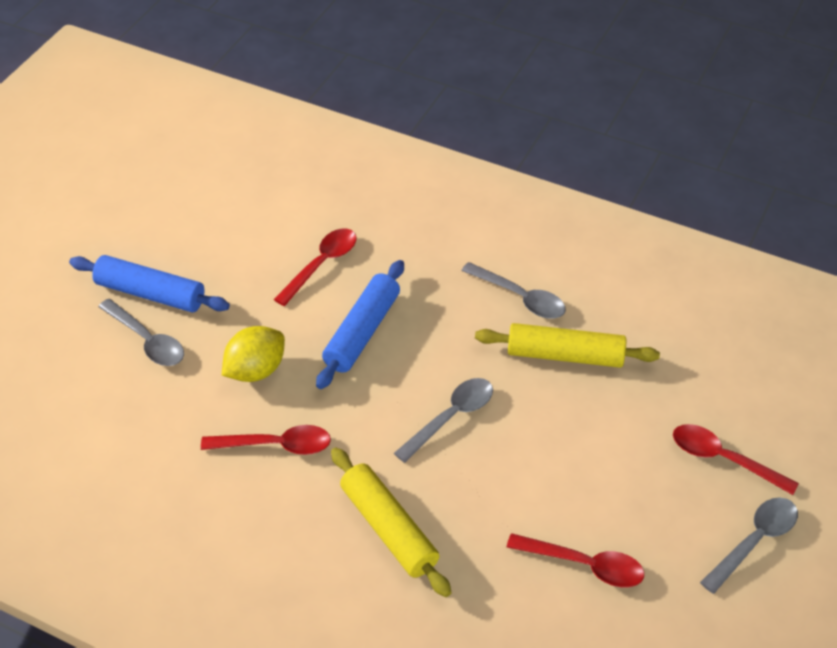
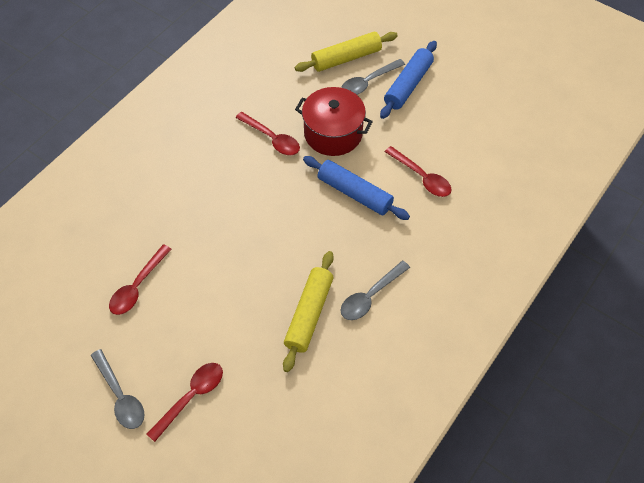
camera: 100 degrees right, 10 degrees up
(255, 370) = (333, 133): yellow lemon -> red pot
(276, 445) = (272, 139): red spoon -> red spoon turned 60 degrees counterclockwise
(389, 528) = (196, 187): yellow rolling pin -> yellow rolling pin (346, 58)
(451, 417) = (270, 233): grey spoon -> none

